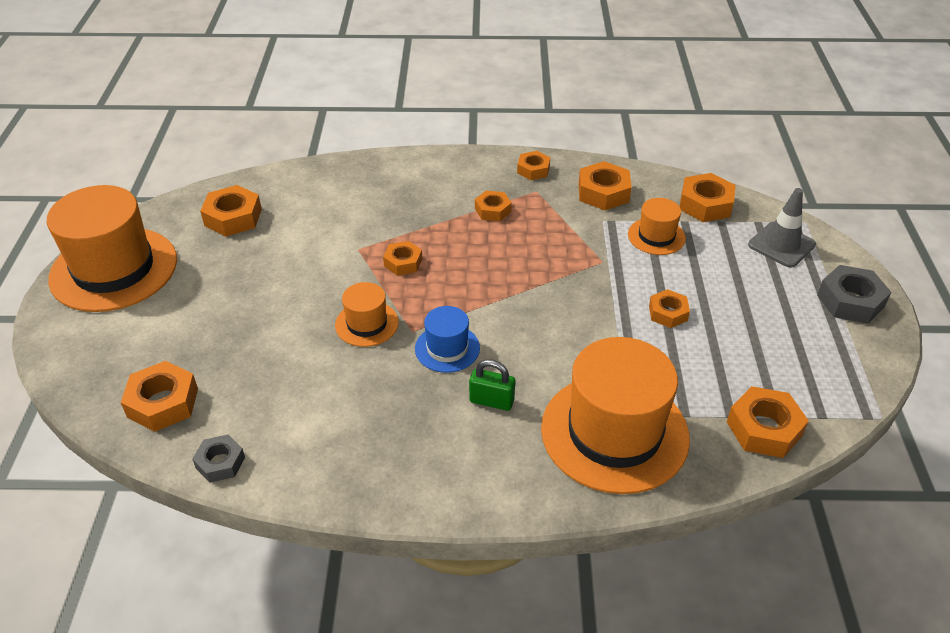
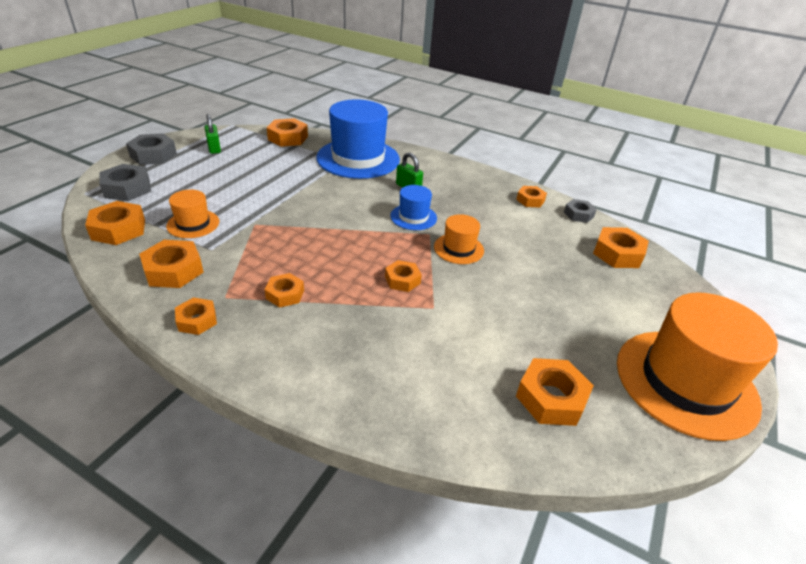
camera: 155 degrees left, 5 degrees down
(614, 432) = (358, 158): orange hat -> blue hat
(668, 313) = (259, 185): orange nut -> orange nut (530, 200)
(781, 245) = (127, 189): grey traffic cone -> grey nut
(813, 350) = (214, 148): none -> green padlock

